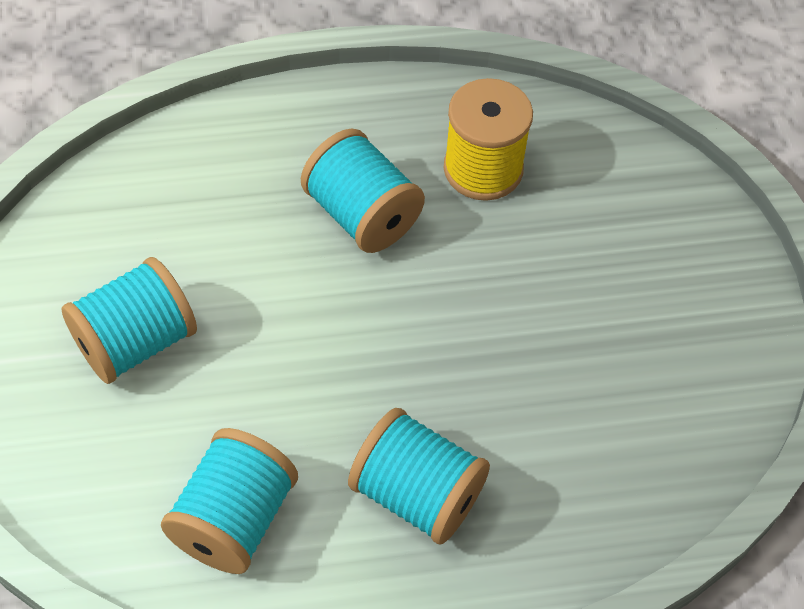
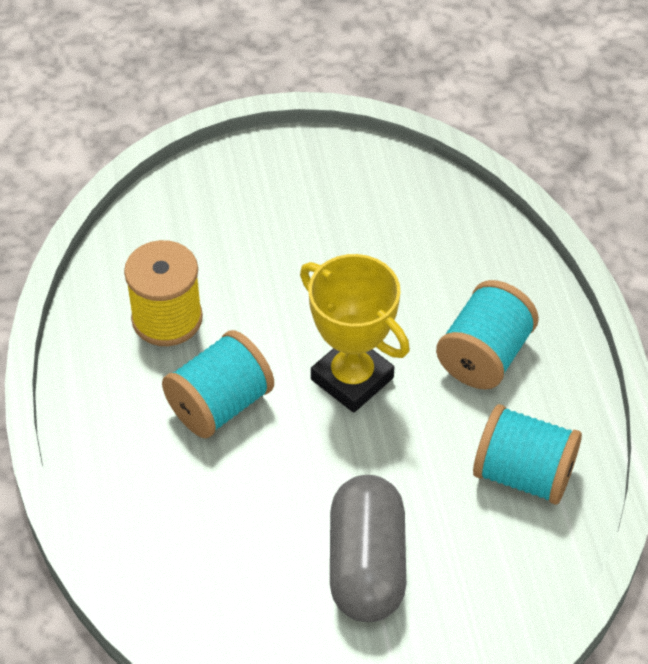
camera: 90 degrees left, 5 degrees down
(136, 342) = (366, 565): turquoise spool -> grey capsule
(390, 344) = (352, 378): none -> yellow trophy

